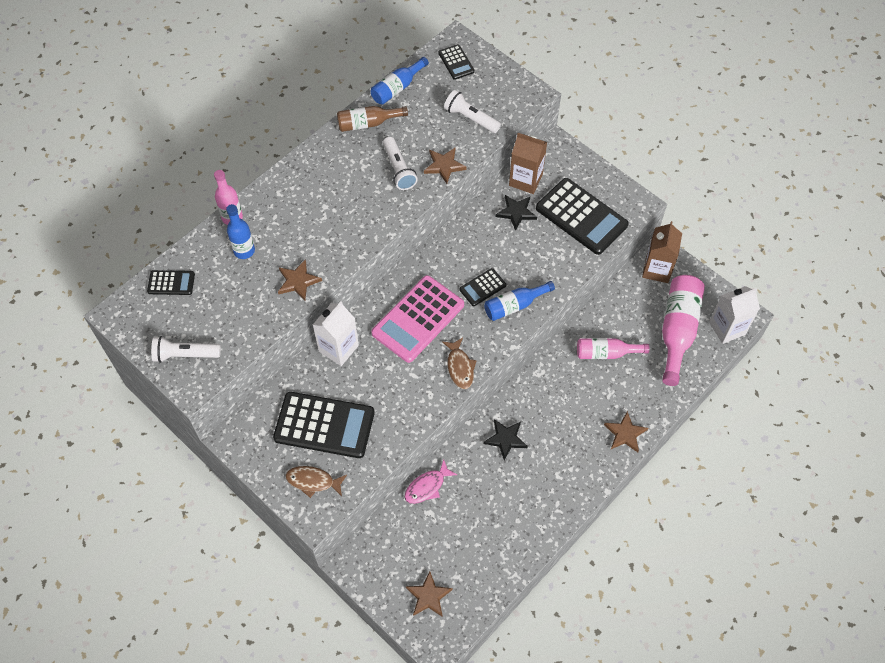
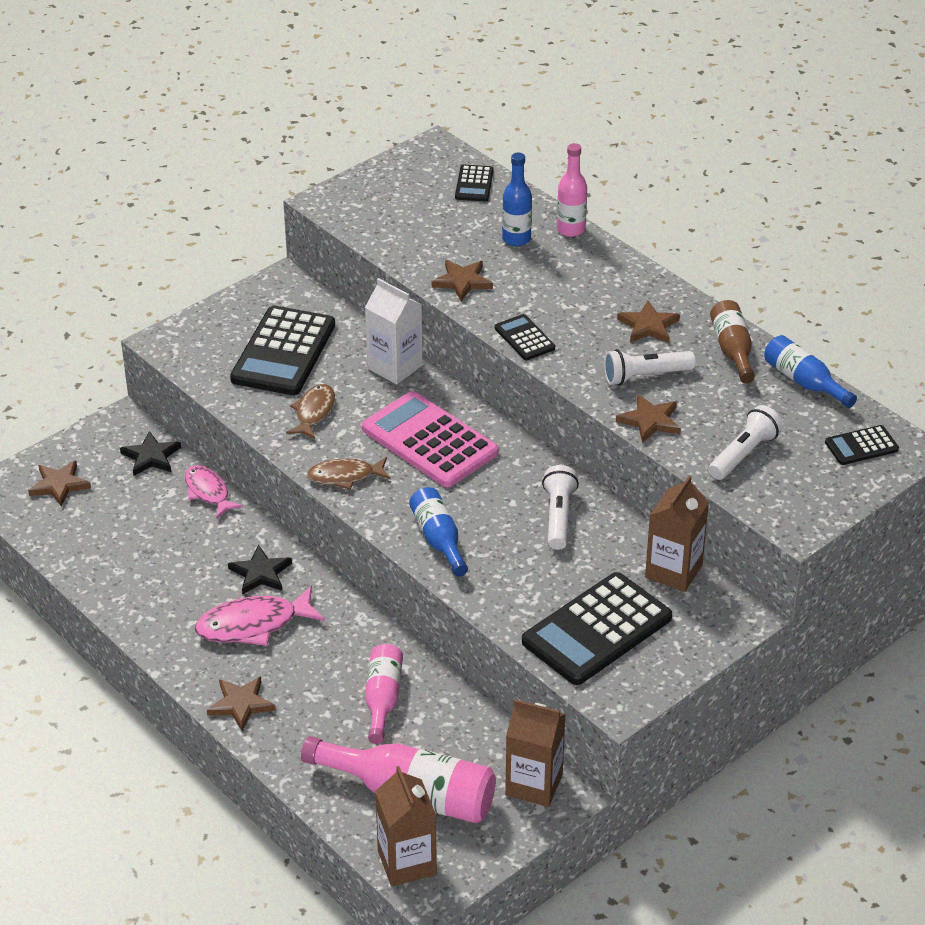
camera: 95 degrees right, 20 degrees down
(185, 355) = (369, 196): white flashlight -> white flashlight (558, 517)
(313, 481) = (209, 341): brown fish -> brown fish (314, 412)
(345, 169) = (648, 326): none -> brown star
(482, 287) = (474, 508): black calculator -> black calculator (524, 338)
(516, 212) = (609, 555): black star -> black star (151, 457)
(554, 436) = (253, 625): none -> pink fish
(727, 328) = (407, 862): white carton -> brown carton

